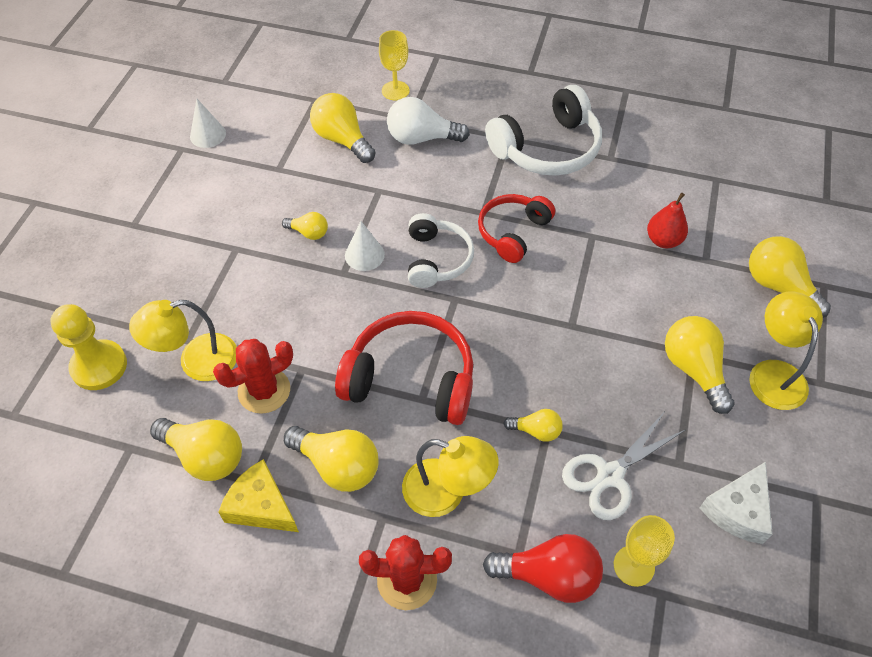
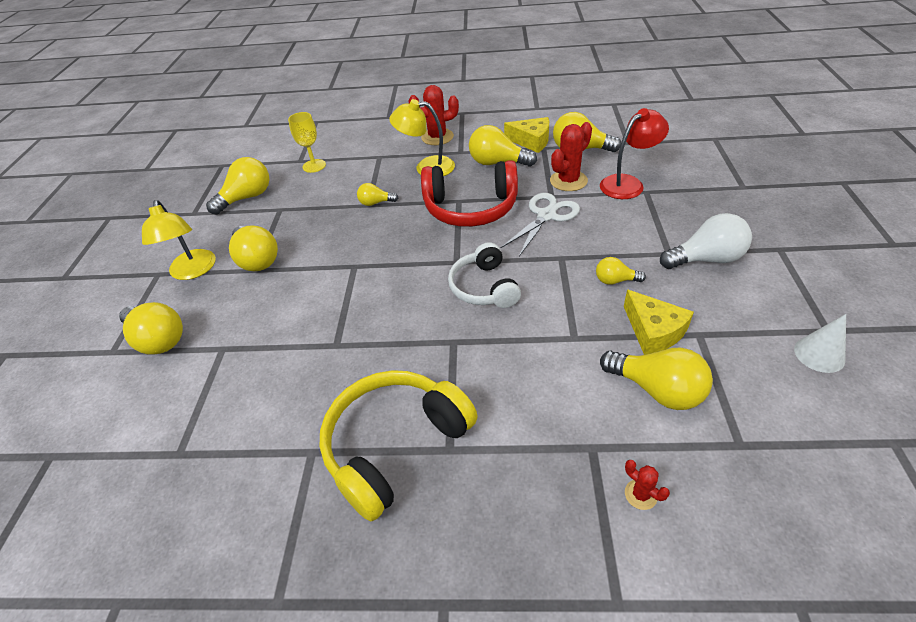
camera: 170 degrees right, 10 degrees down
(99, 366) = (690, 167): yellow pawn -> none
(196, 361) = (628, 183): yellow lamp -> red lamp
(311, 180) = (653, 331): none -> yellow cheese
(364, 255) = (551, 275): white cone -> none
(395, 90) = (640, 494): yellow goblet -> red cactus
(421, 138) = (561, 418): white light bulb -> white light bulb (706, 259)
(513, 232) = (418, 328): red headphones -> none
(547, 148) = (395, 445): white headphones -> yellow headphones
(549, 576) = (361, 153): red light bulb -> none
(610, 475) = (326, 194): white scissors -> white scissors (546, 216)
(663, 240) = (262, 358): red pear -> none
(738, 510) = (247, 198): white cheese -> yellow light bulb

